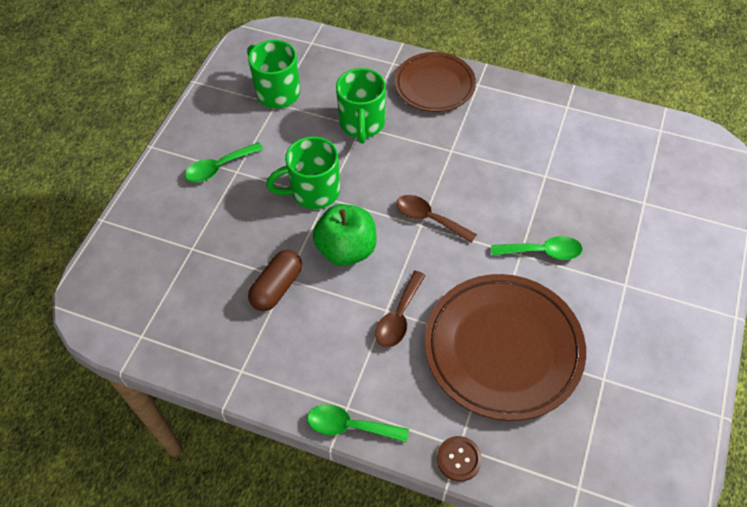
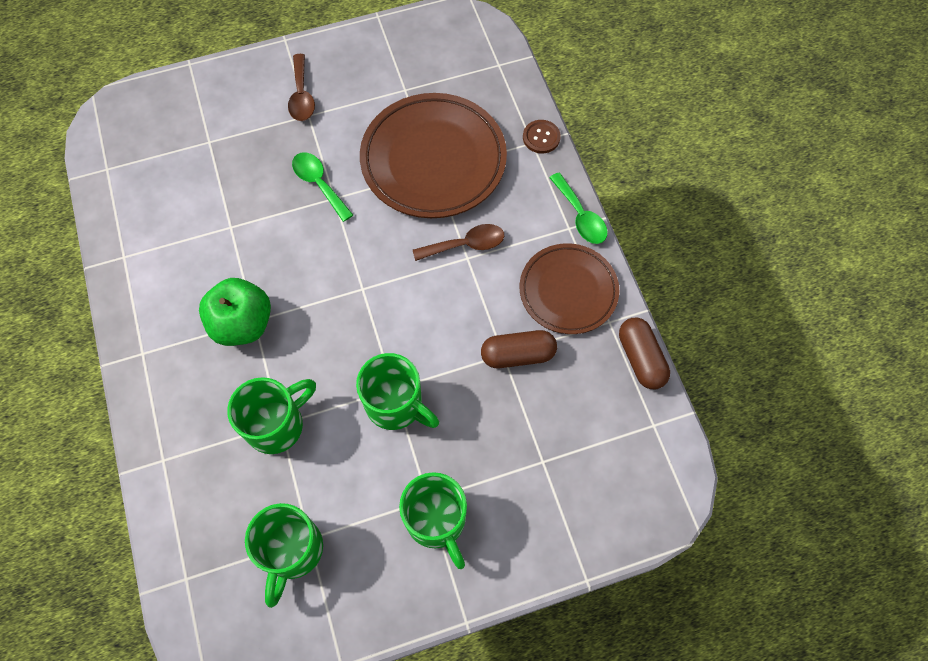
camera: 130 degrees left, 10 degrees up
(192, 369) = (641, 358): none -> brown capsule
(219, 167) = (437, 521): green spoon -> green mug
(346, 250) = (435, 328): green apple -> green apple (243, 324)
(429, 219) = (350, 287): brown spoon -> brown spoon (301, 96)
(434, 85) = (172, 393): brown plate -> brown plate (568, 291)

